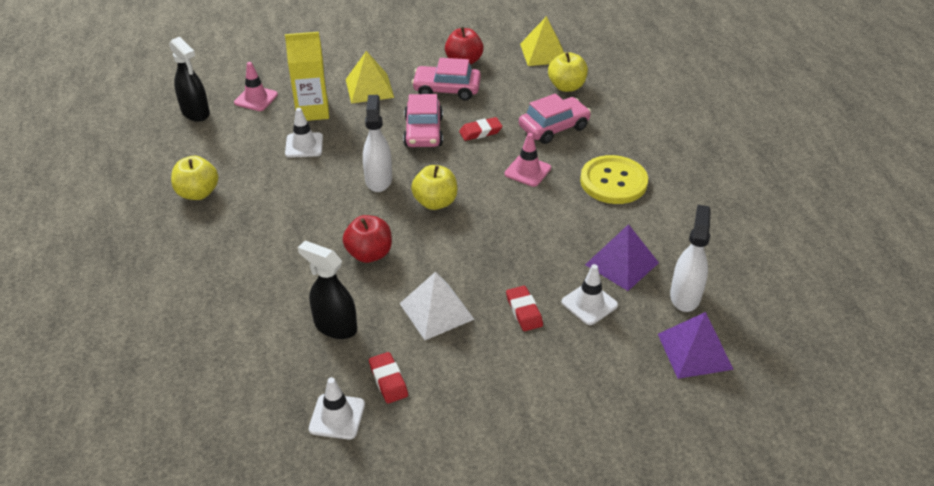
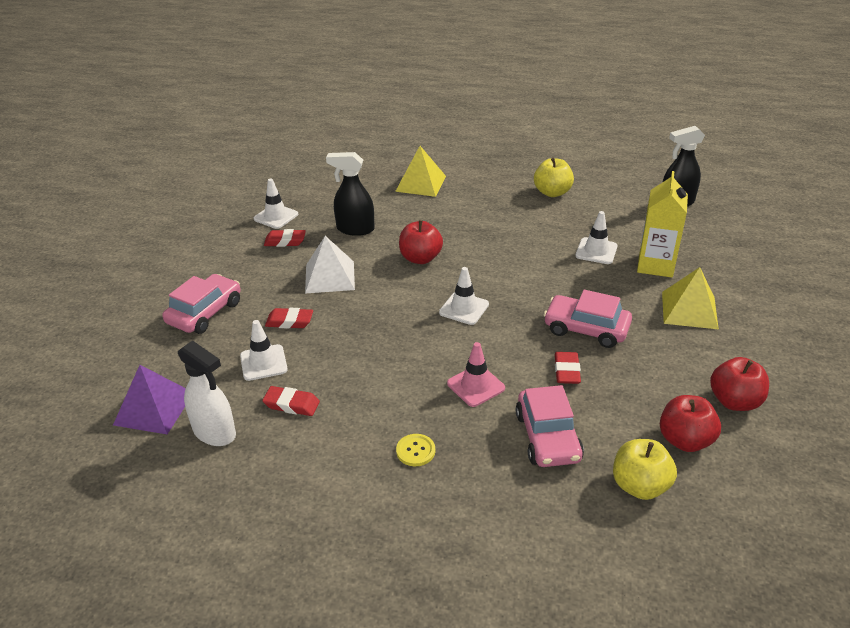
camera: 115 degrees right, 5 degrees down
(256, 98) = (691, 236): pink traffic cone -> none
(335, 326) = (355, 229): black spray bottle -> black spray bottle turned 135 degrees counterclockwise
(378, 180) = (518, 283): white spray bottle -> none
(435, 202) = (464, 308): yellow apple -> white traffic cone
(446, 89) = (668, 368): pink car -> pink car (205, 313)
(514, 75) = (685, 440): none -> red apple
(543, 53) = (742, 494): yellow pyramid -> yellow pyramid (421, 183)
(613, 181) = (415, 451): yellow button -> yellow button, size x0.45
(621, 263) = (291, 404): purple pyramid -> red eraser

